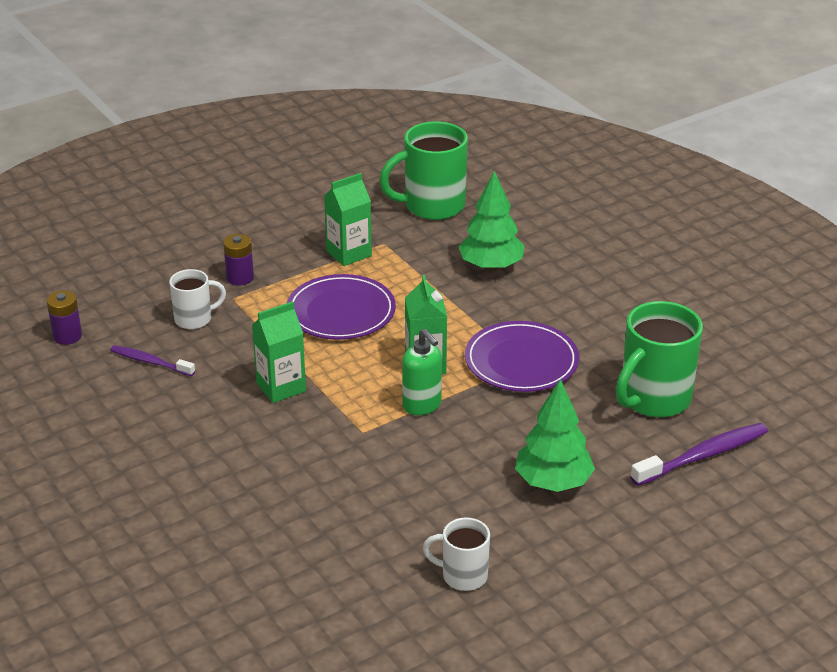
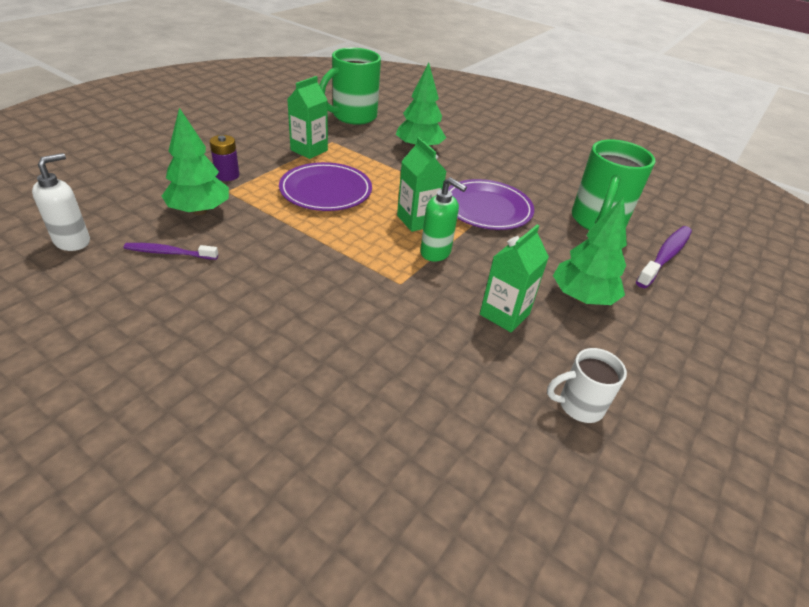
camera: 25 degrees left, 5 degrees up
(67, 336) = (73, 241): purple battery -> white soap dispenser
(195, 319) = (199, 211): white mug -> green tree
(281, 387) = (306, 256): green carton -> green carton (504, 314)

